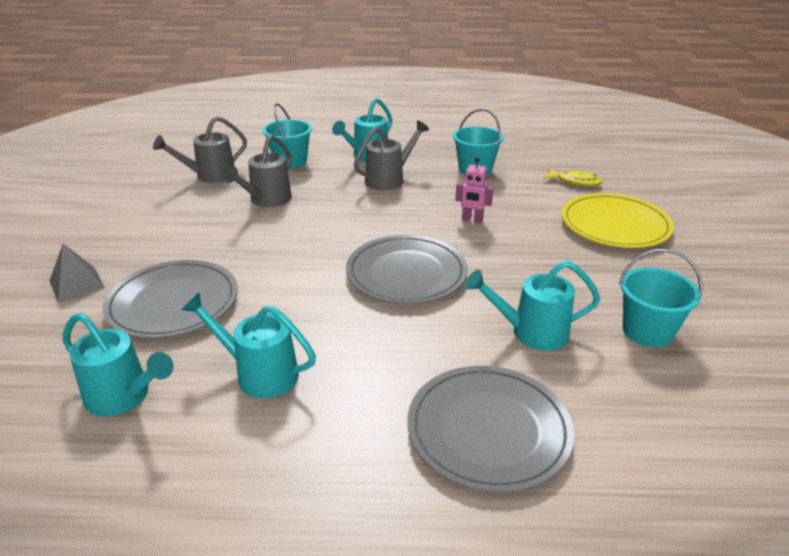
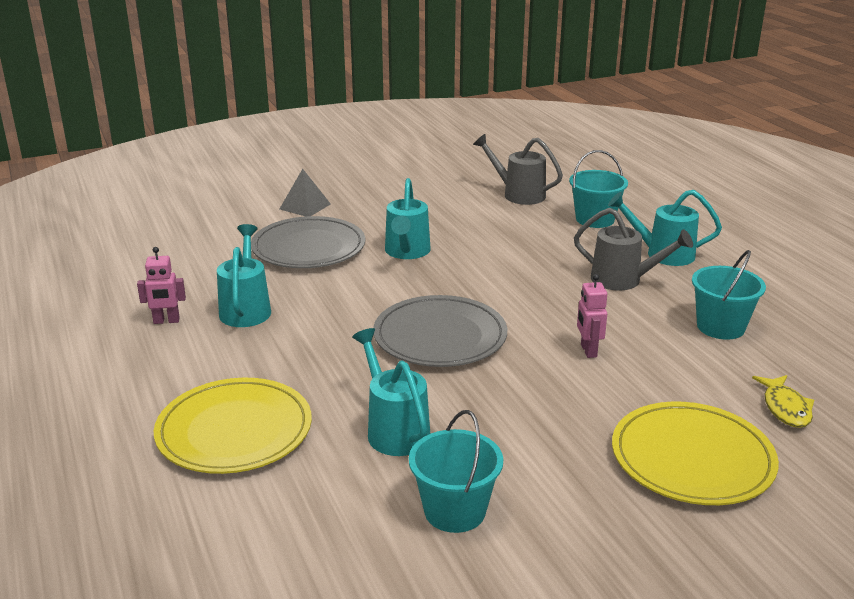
camera: 65 degrees right, 5 degrees down
(124, 397) = (193, 269): turquoise watering can -> turquoise watering can (406, 252)
(229, 443) = (166, 321): none -> pink robot
(266, 200) = (503, 232): grey watering can -> none
(488, 430) = (234, 431): grey plate -> yellow plate

